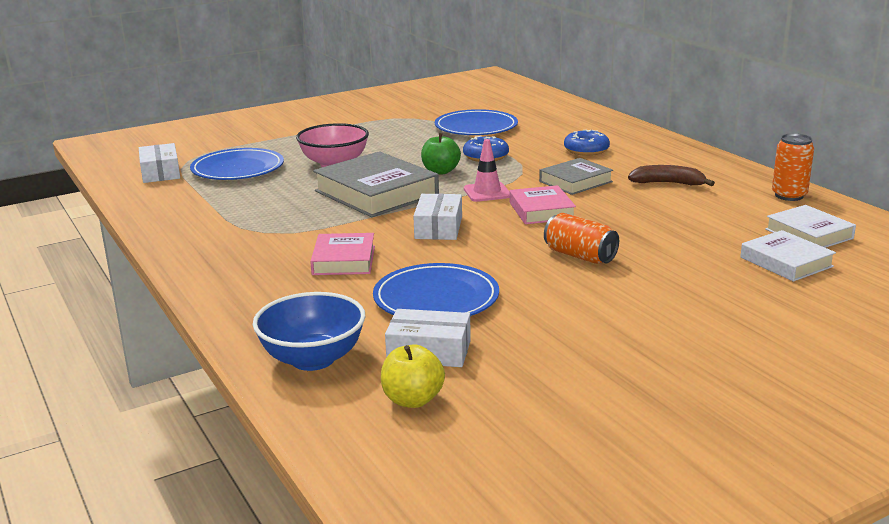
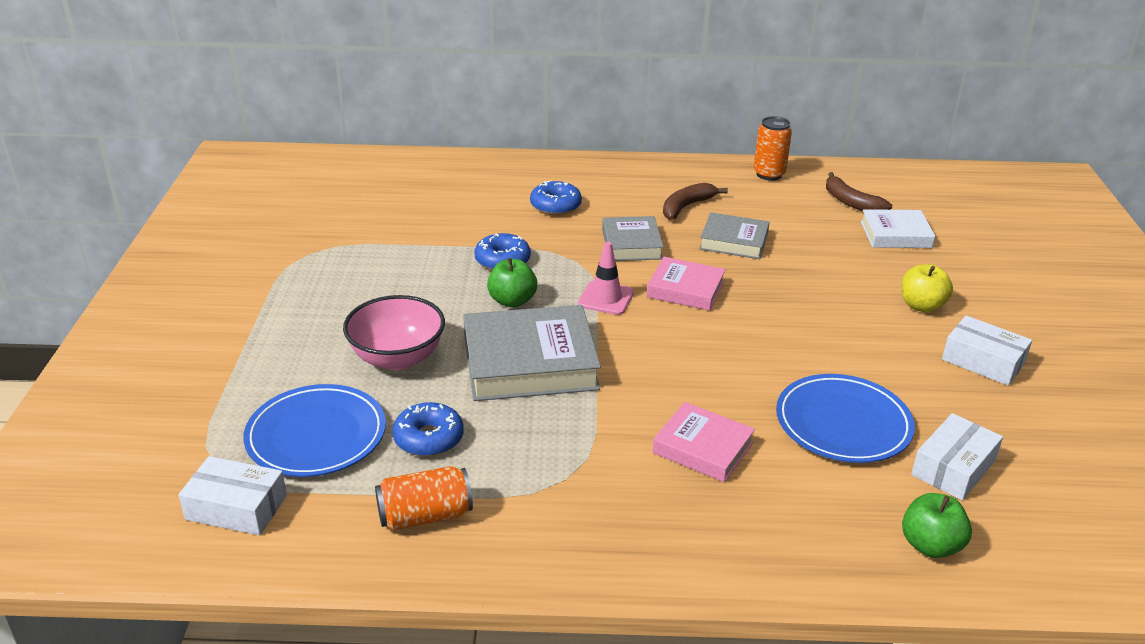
camera: 60 degrees left, 10 degrees up
(264, 191) = (428, 438): none -> blue donut
(313, 359) = (930, 545): blue bowl -> green apple
(413, 400) = (1043, 510): yellow apple -> yellow apple (921, 306)
(438, 227) = (670, 360): white box -> white box (983, 361)
(476, 127) = (402, 231): blue plate -> none
(580, 256) = (808, 313): orange can -> orange can (425, 516)
(645, 209) = (734, 241): none -> grey book
(809, 234) = (851, 202): white book -> brown banana

